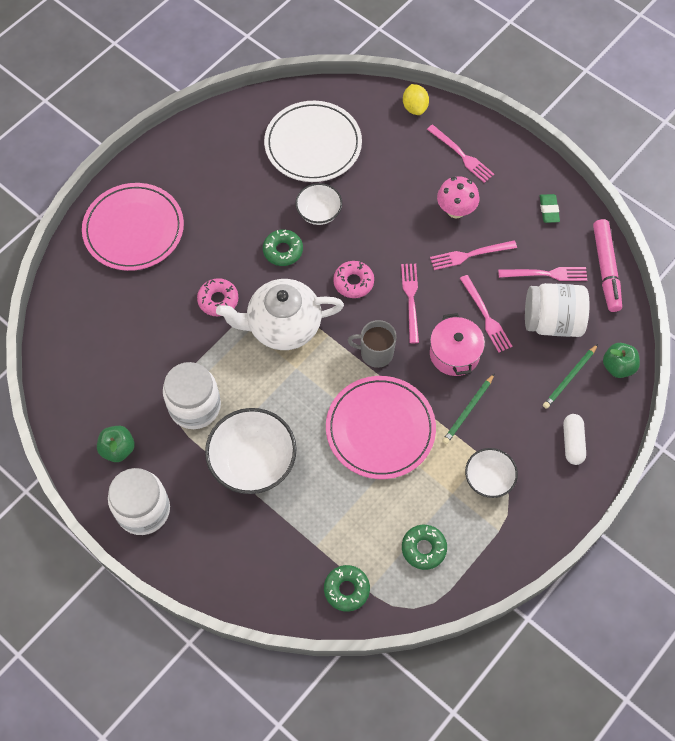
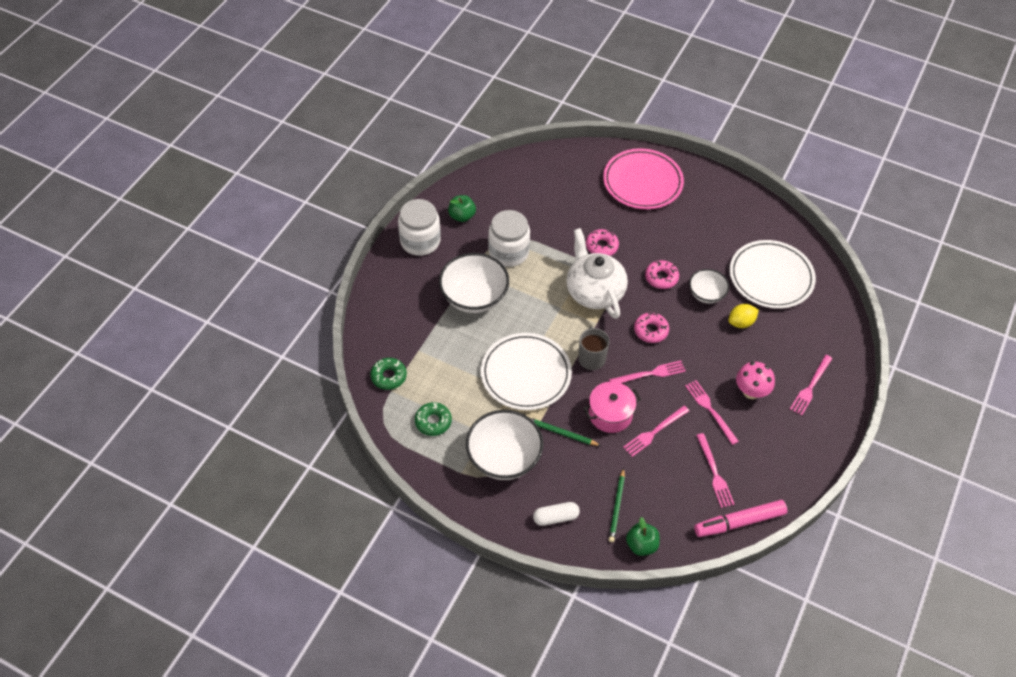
camera: 75 degrees right, 10 degrees down
(283, 251) = (661, 278): green donut -> pink donut
(380, 429) = (526, 374): pink plate -> white plate
(415, 107) = (844, 342): yellow lemon -> yellow lemon (741, 322)
(488, 479) = (504, 458): white bowl -> white bowl, size x1.73
(549, 210) = (783, 465): green eraser -> none
(552, 321) = (668, 485): white jar -> none
(570, 378) = (617, 507): green pencil -> green pencil turned 105 degrees counterclockwise

